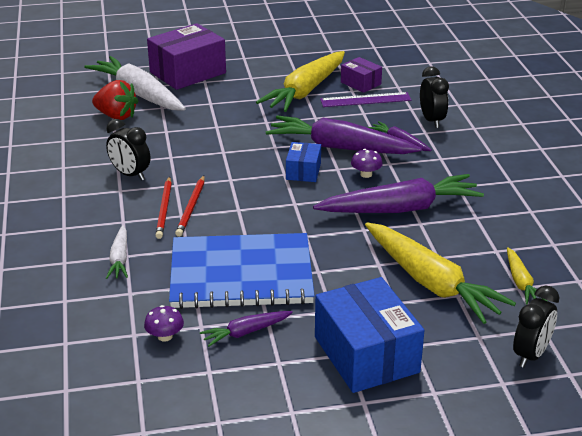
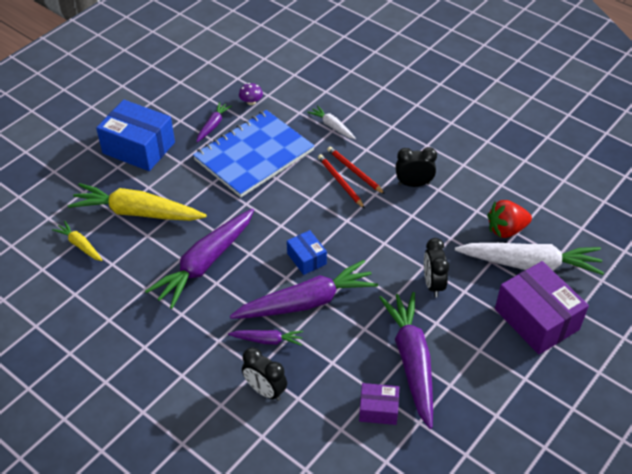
camera: 140 degrees right, 15 degrees up
(188, 72) = (536, 319): purple box -> purple box turned 45 degrees counterclockwise
(305, 91) = (411, 361): yellow carrot -> purple carrot
(365, 100) = (348, 384): purple ruler -> none
(366, 174) = (259, 284): purple mushroom -> none
(531, 355) = (47, 196): black clock -> black clock (433, 284)

